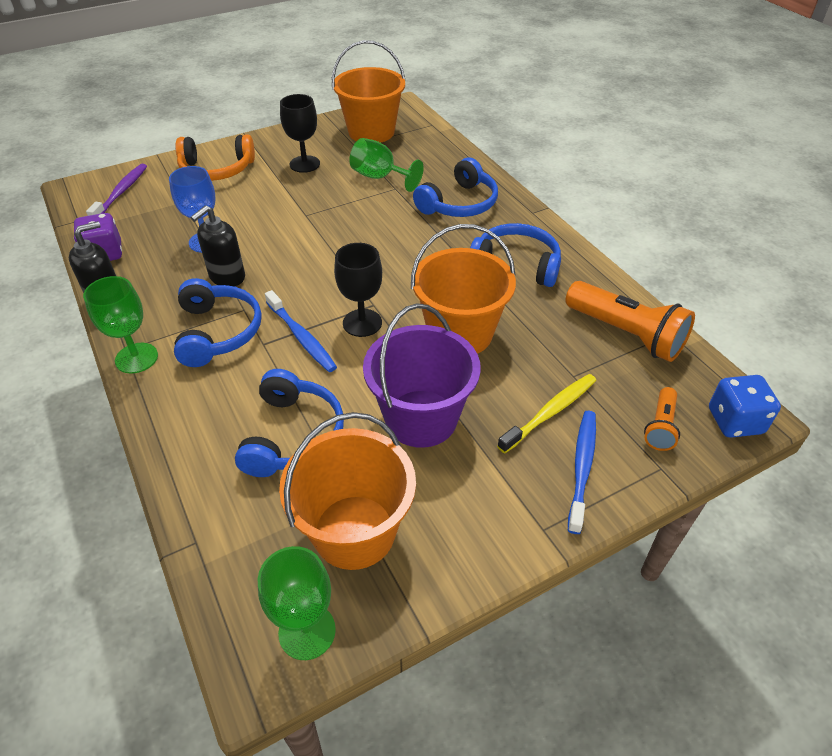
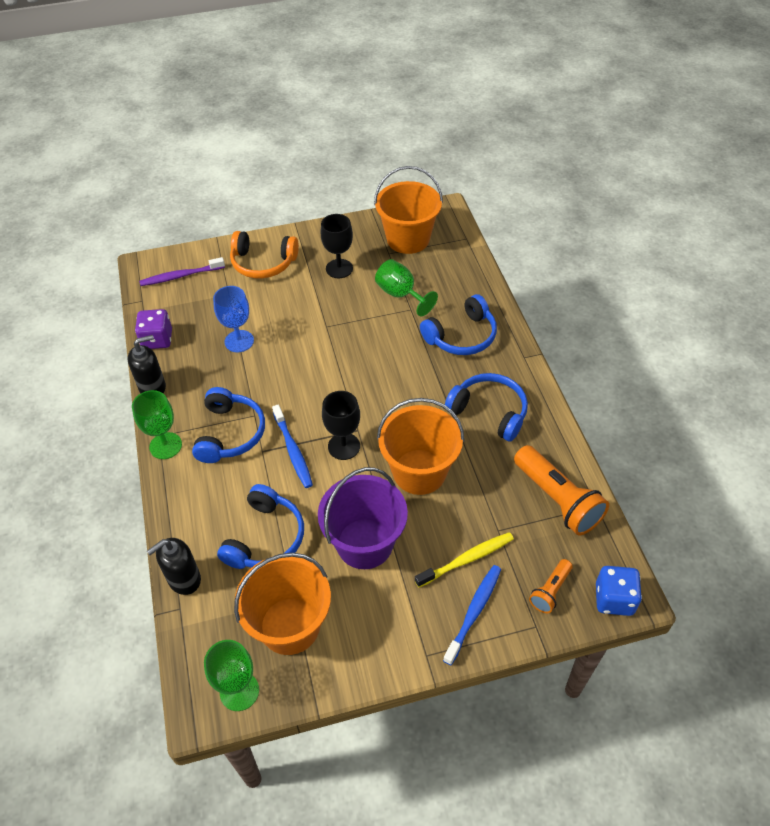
camera: 15 degrees right, 5 degrees up
(121, 192) = (180, 276): purple toothbrush -> purple toothbrush turned 135 degrees counterclockwise
(227, 277) = (248, 381): black soap dispenser -> black soap dispenser (184, 579)

